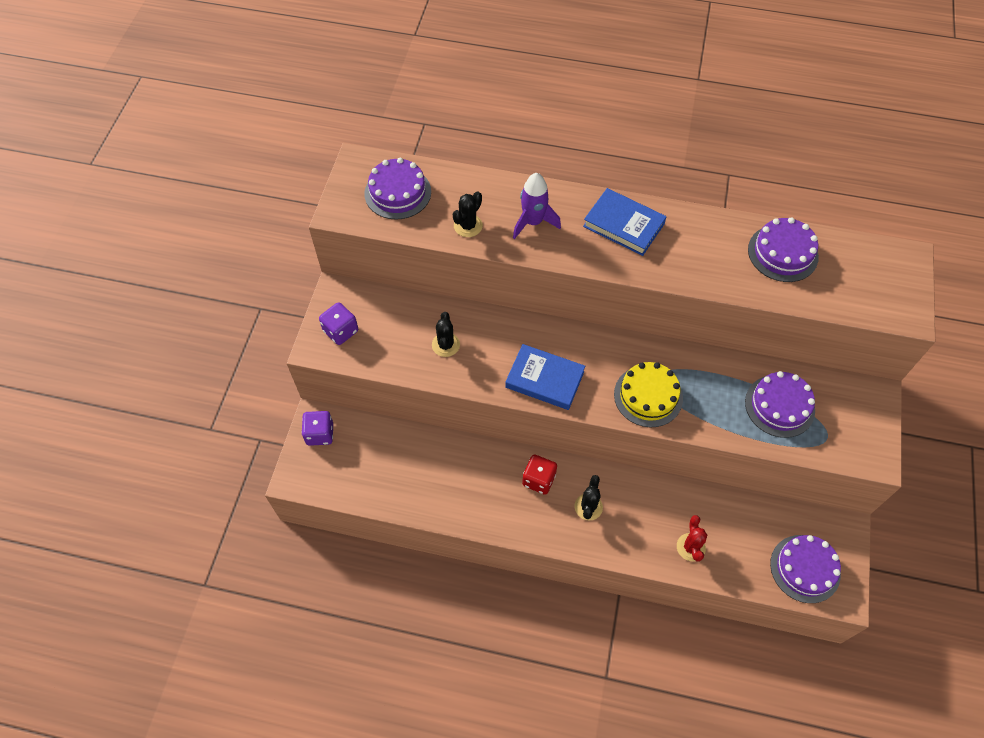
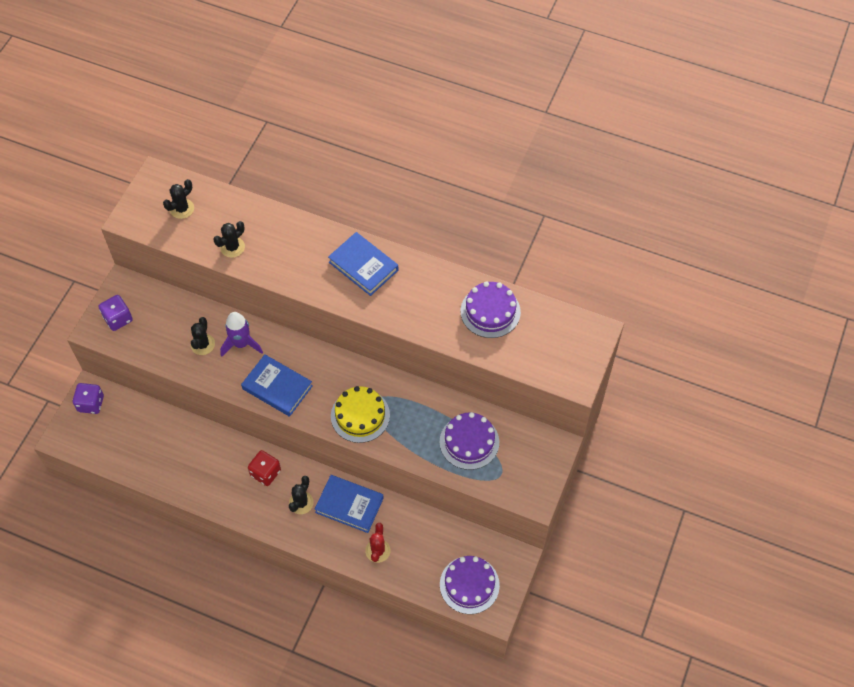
camera: 10 degrees right, 0 degrees up
(398, 192) = (182, 209): purple cake -> black cactus
(533, 222) = (287, 252): purple rocket -> purple rocket (241, 344)
(643, 500) = (349, 505): none -> blue book

